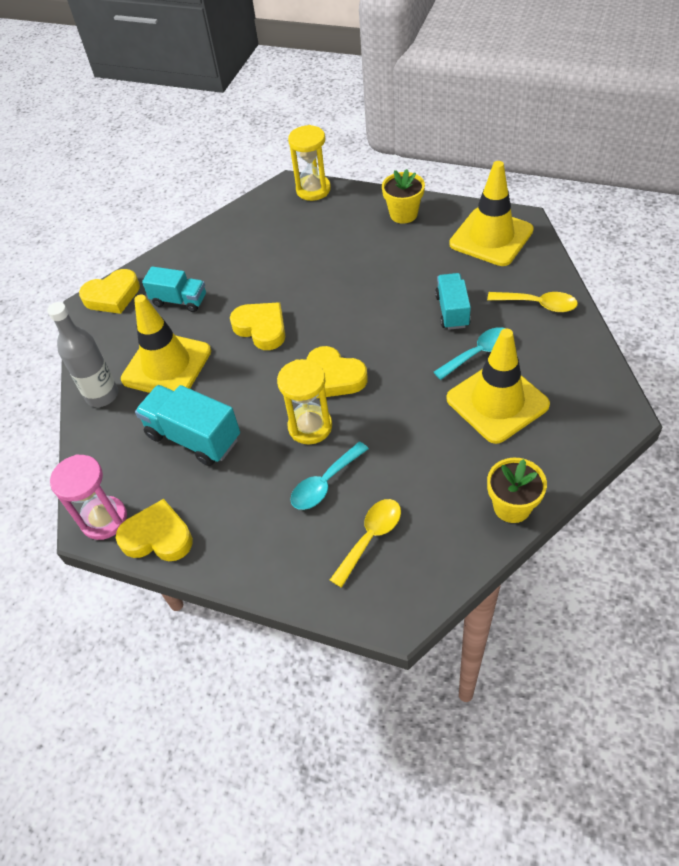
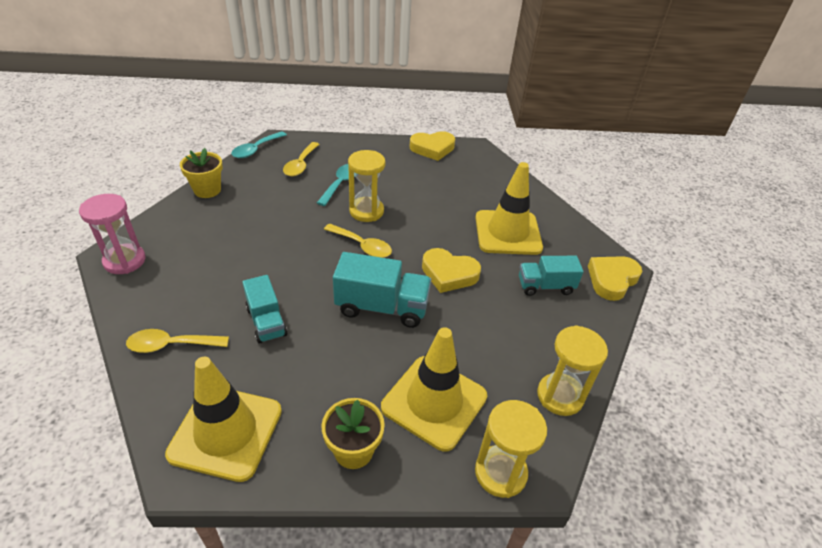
camera: 150 degrees right, 10 degrees down
(102, 395) = (538, 207): grey bottle -> none
(104, 519) = (471, 150): pink hourglass -> pink hourglass (124, 261)
(193, 437) = (448, 193): turquoise truck -> turquoise truck (382, 307)
(241, 220) = (560, 396): none -> yellow hourglass
(334, 377) = (362, 246): yellow heart -> yellow spoon
(479, 353) = (235, 285): turquoise spoon -> turquoise spoon (256, 149)
(497, 402) = (218, 249): yellow traffic cone -> yellow traffic cone (434, 402)

